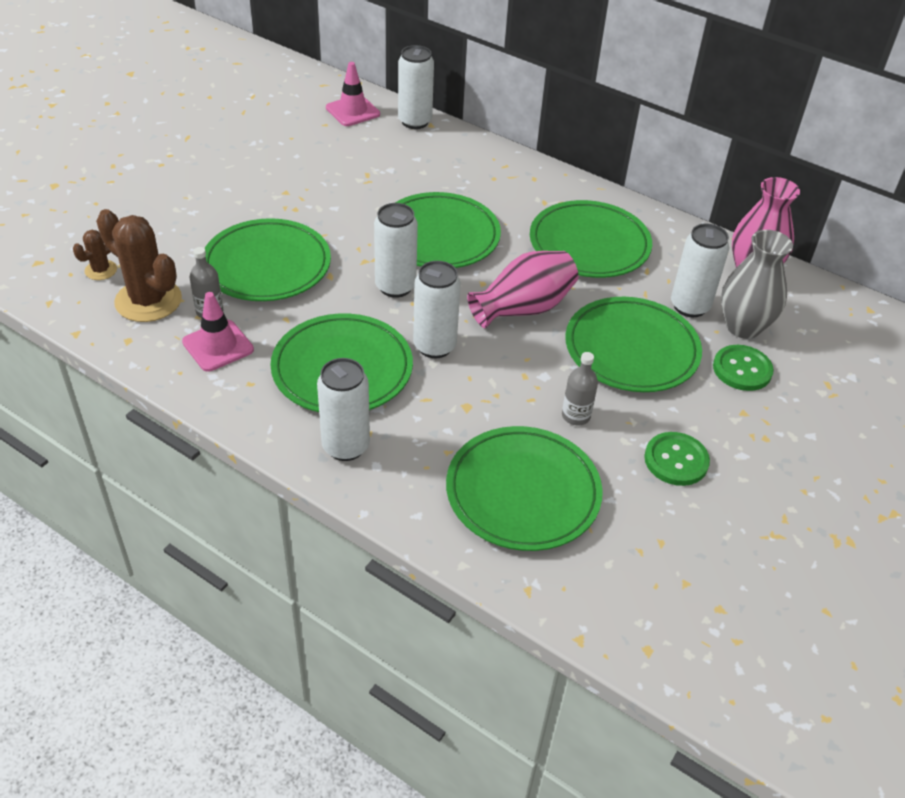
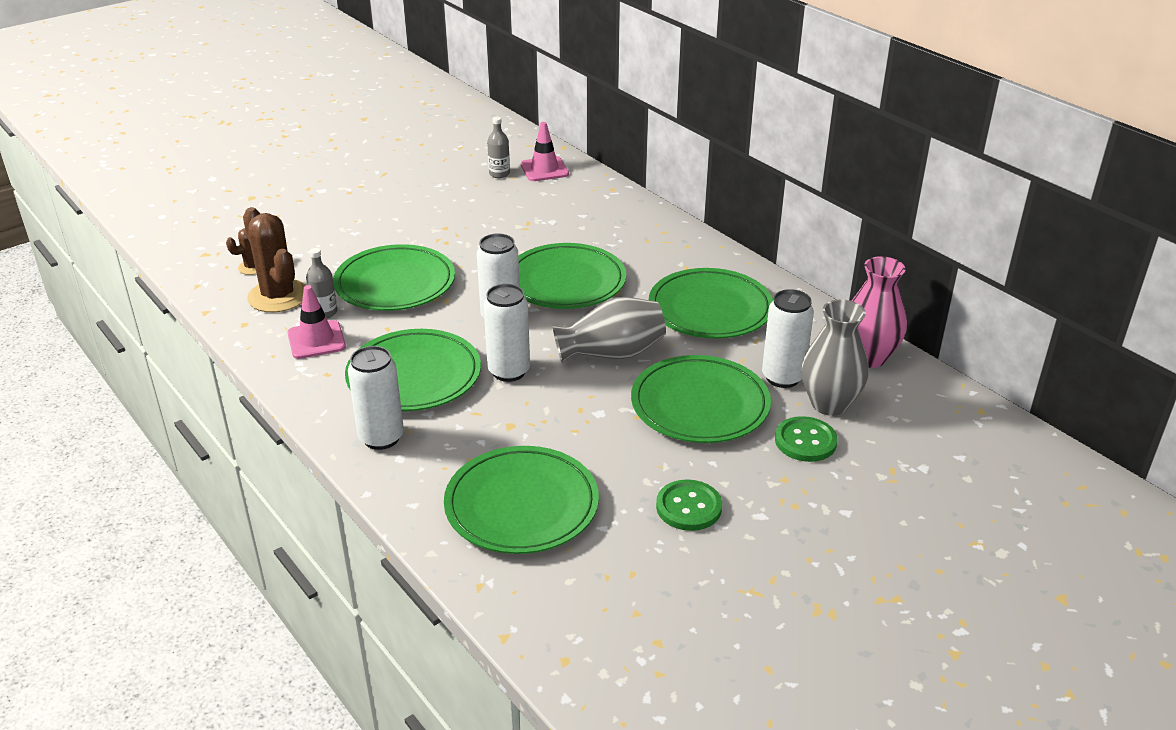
camera: 20 degrees right, 10 degrees down
(415, 121) = (598, 184): white can -> none
(523, 308) = (612, 353): pink vase -> grey vase
(576, 416) = (610, 451): grey bottle -> grey bottle (499, 174)

